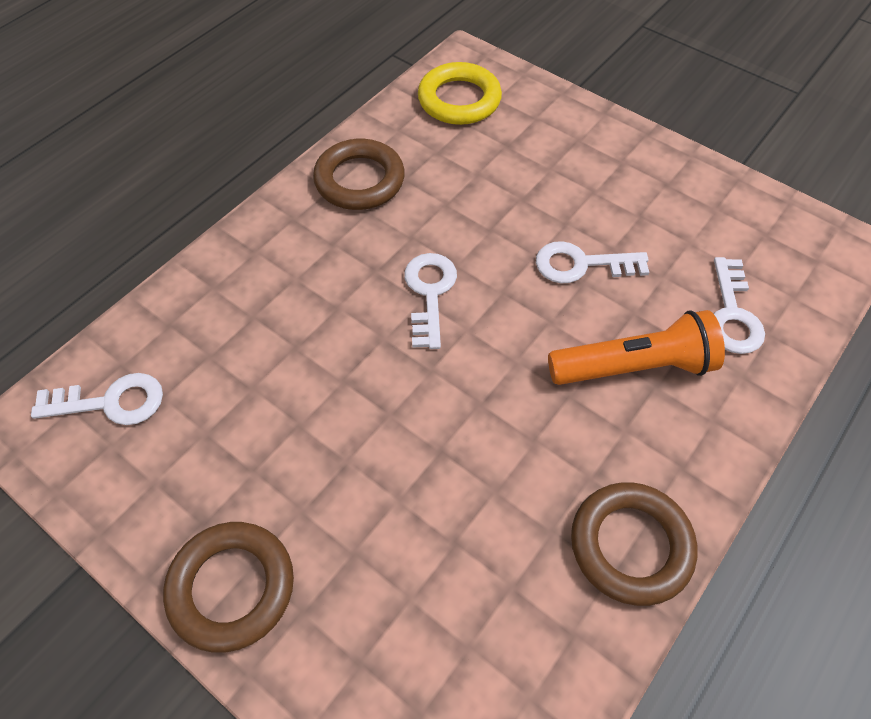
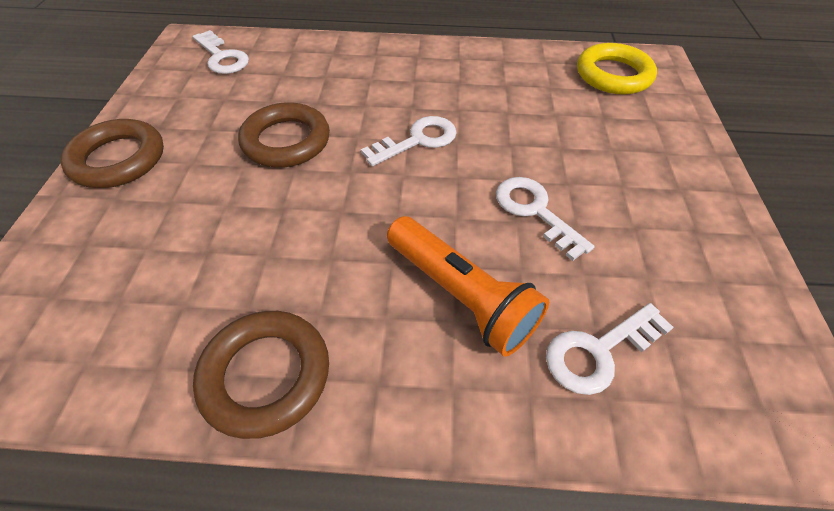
camera: 55 degrees right, 5 degrees down
(359, 180) = (480, 66): brown ring -> brown ring (286, 141)

